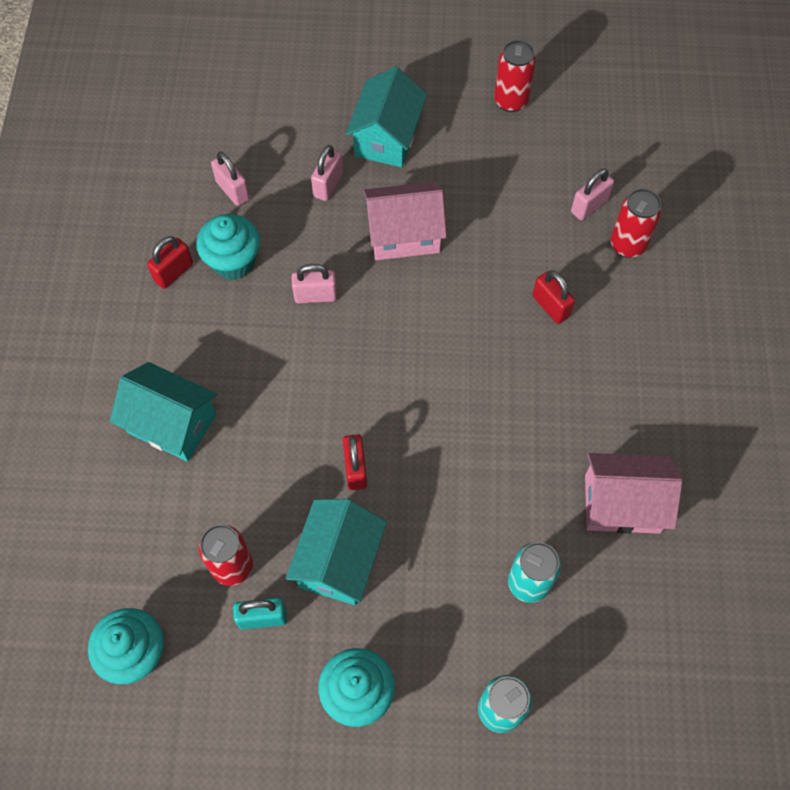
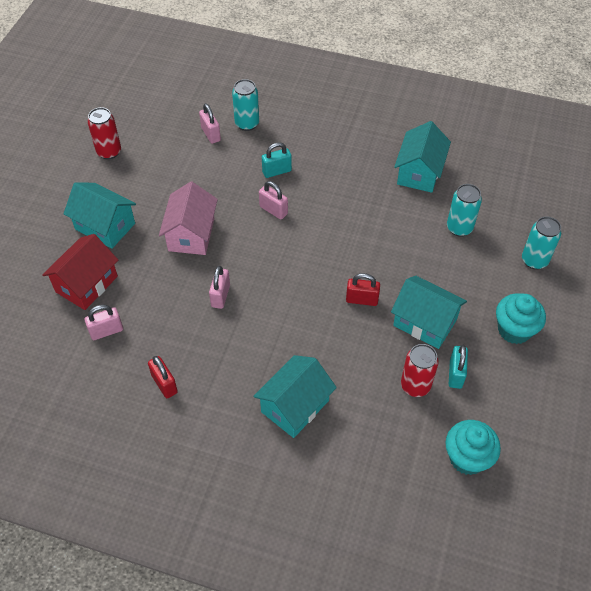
camera: 75 degrees left, 10 degrees down
(233, 262) = (171, 342): turquoise cupcake -> none
(294, 148) = (86, 284): none -> red house
(328, 185) = (129, 269): pink padlock -> pink padlock (273, 210)
(550, 306) = (276, 171): red padlock -> turquoise padlock
(622, 504) = (419, 172): pink house -> turquoise house
(627, 245) = (247, 124): red can -> turquoise can

